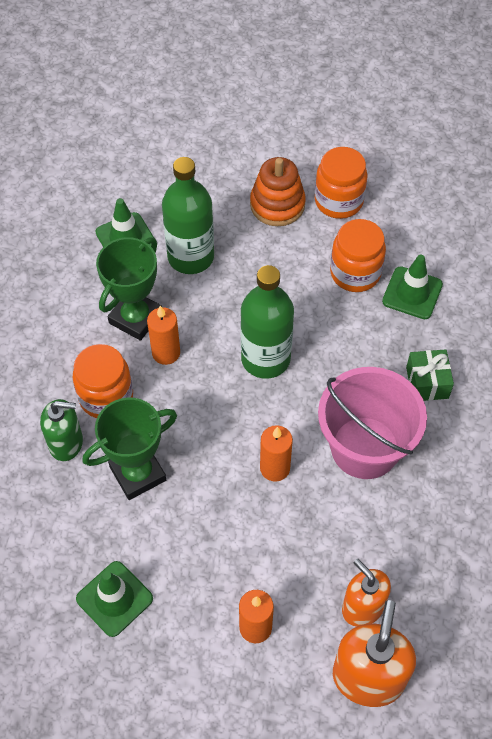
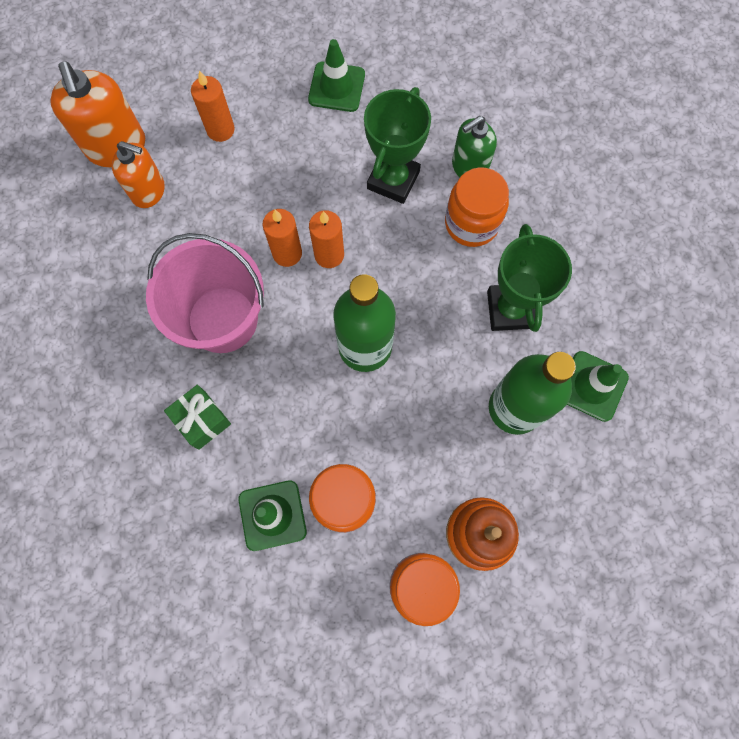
camera: 145 degrees right, 15 degrees up
(166, 353) = (456, 294): orange candle -> orange candle (329, 255)

